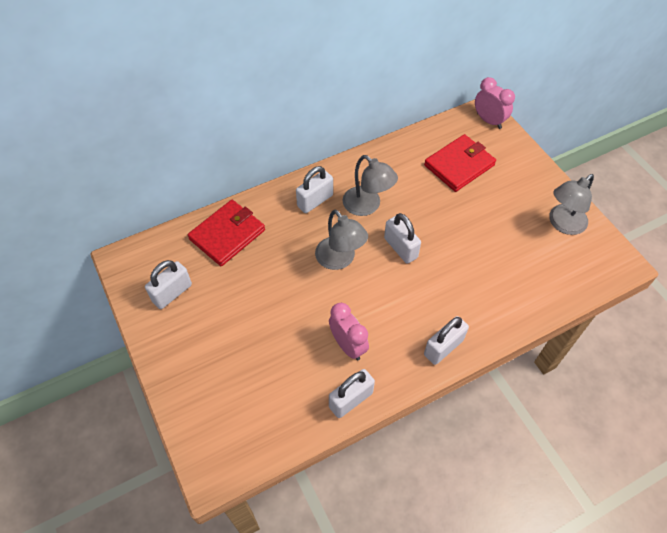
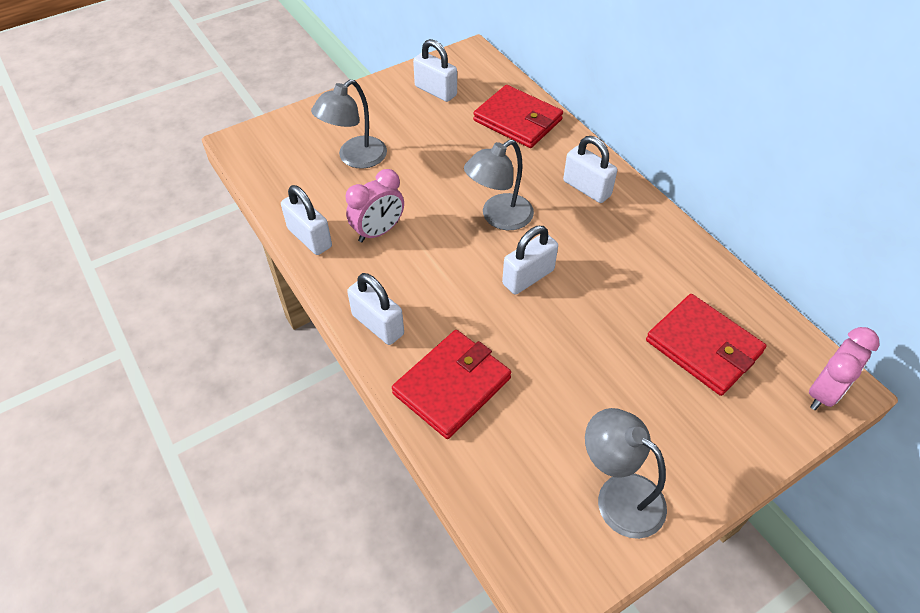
camera: 85 degrees right, 5 degrees down
(367, 206) = (591, 240): grey lamp -> grey lamp (355, 158)
(494, 302) = (452, 386): none -> red wallet

